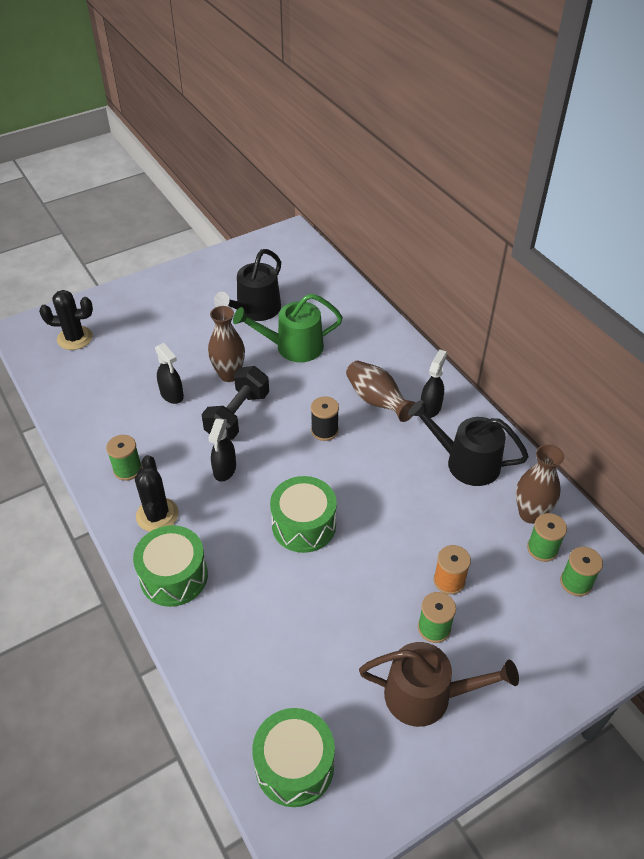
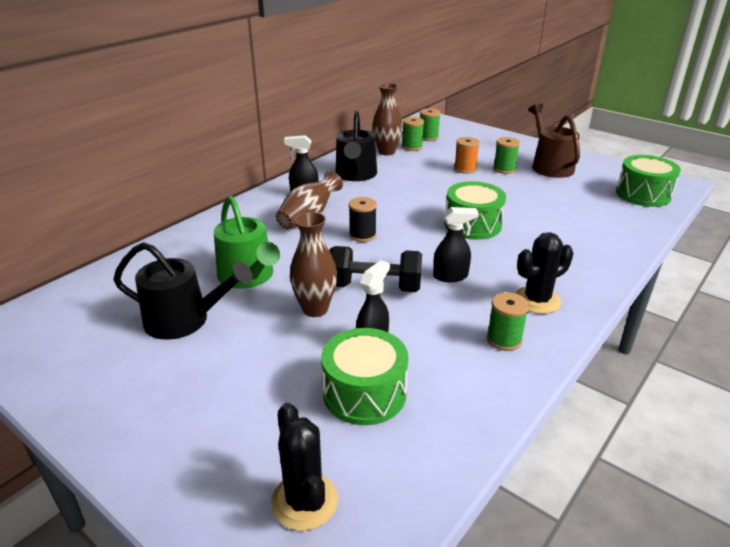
camera: 110 degrees left, 15 degrees down
(174, 576) = (583, 272): green drum -> green drum (364, 393)

